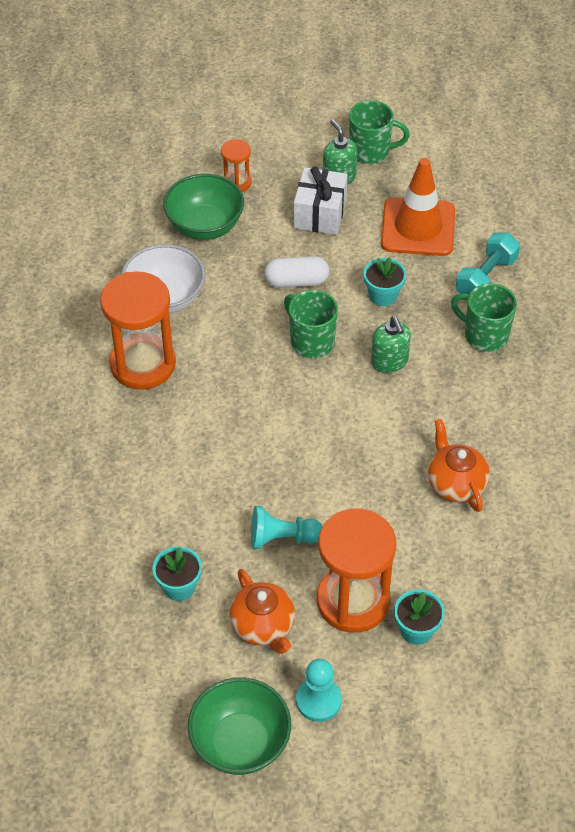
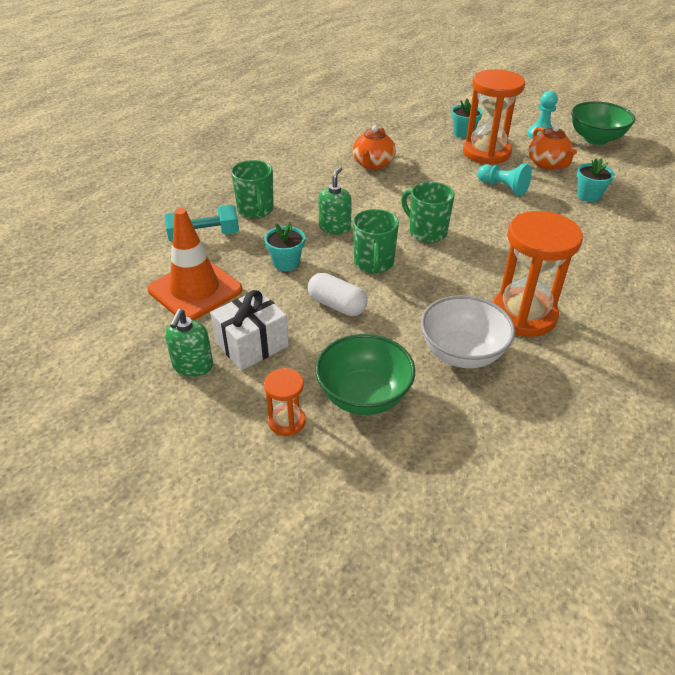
camera: 140 degrees left, 10 degrees down
(263, 626) = (548, 164): orange teapot -> orange teapot turned 150 degrees clockwise
(371, 151) = (132, 372): green mug -> green mug (426, 232)

